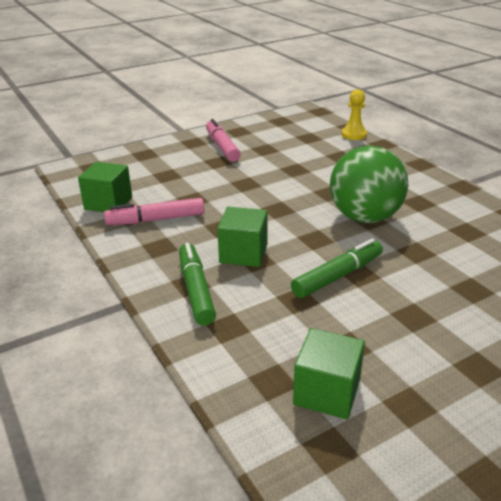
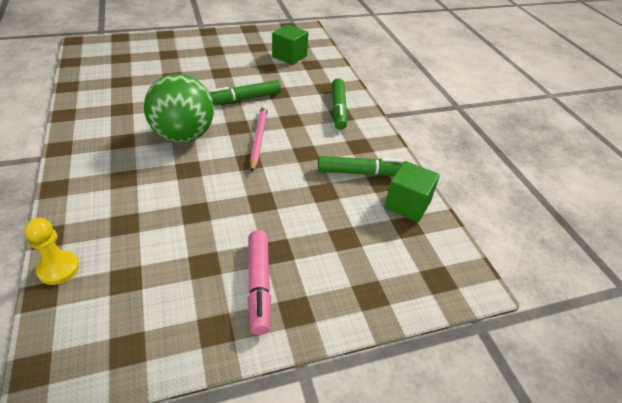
camera: 170 degrees left, 10 degrees up
(156, 220) = (361, 172): pink marker -> green marker
(243, 253) = (298, 126): green cube -> none
(282, 230) = (259, 139): none -> pink pencil

